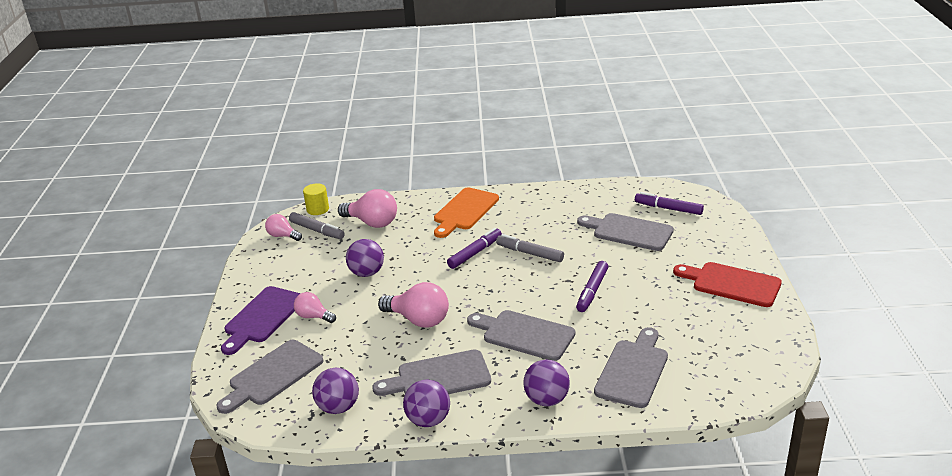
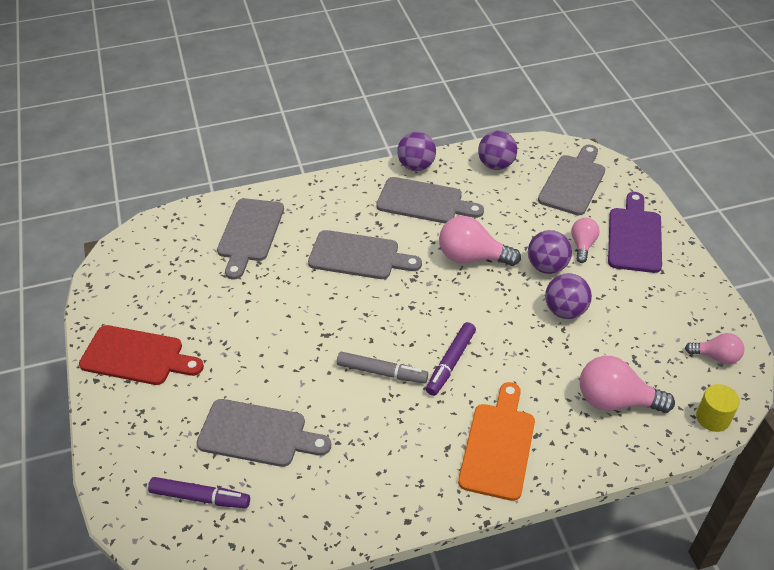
camera: 165 degrees right, 15 degrees up
(313, 316) = (582, 245): pink light bulb -> pink light bulb turned 90 degrees counterclockwise
(317, 230) = (679, 373): grey marker -> none
(438, 377) = (424, 202): grey cutting board -> grey cutting board turned 45 degrees clockwise
(546, 400) = (323, 196): purple ball -> purple ball (547, 266)
(592, 291) = (297, 322): purple marker -> none

